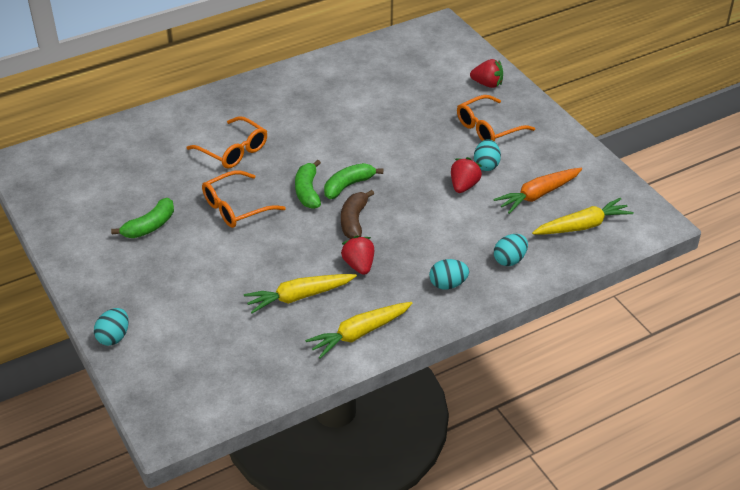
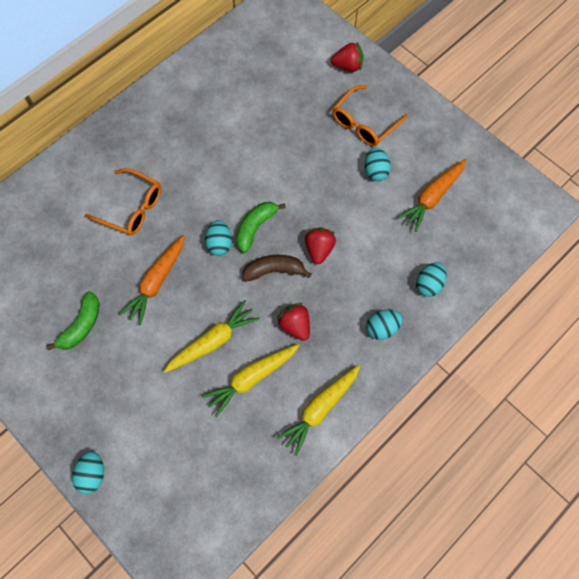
camera: 15 degrees left, 25 degrees up
(235, 208) = (157, 282): orange glasses -> orange carrot
(307, 191) = (219, 244): green banana -> turquoise egg
(354, 221) = (274, 271): brown banana -> brown banana turned 90 degrees clockwise
(464, 186) = (362, 202): red strawberry -> red strawberry (319, 249)
(582, 226) = (481, 226): yellow carrot -> yellow carrot (212, 341)

